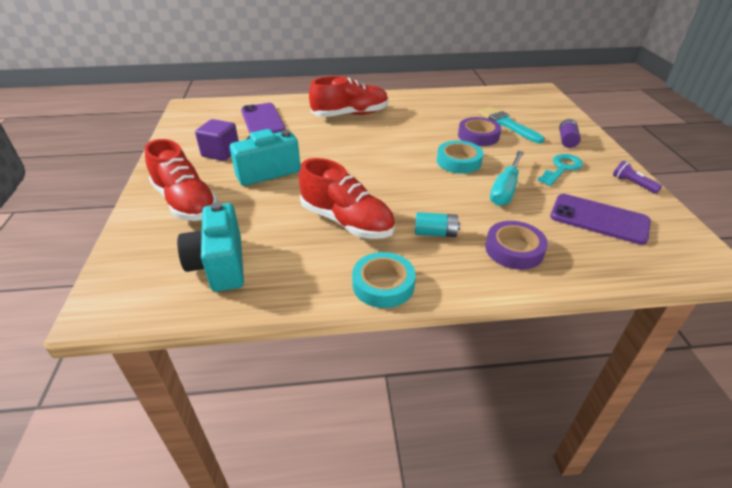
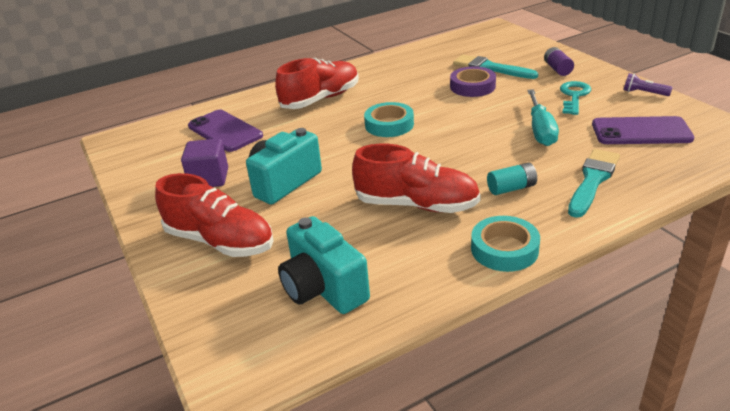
camera: 20 degrees left, 5 degrees down
(458, 161) = (475, 116): turquoise tape -> turquoise tape (389, 125)
(514, 250) = (593, 180): purple tape -> turquoise brush

